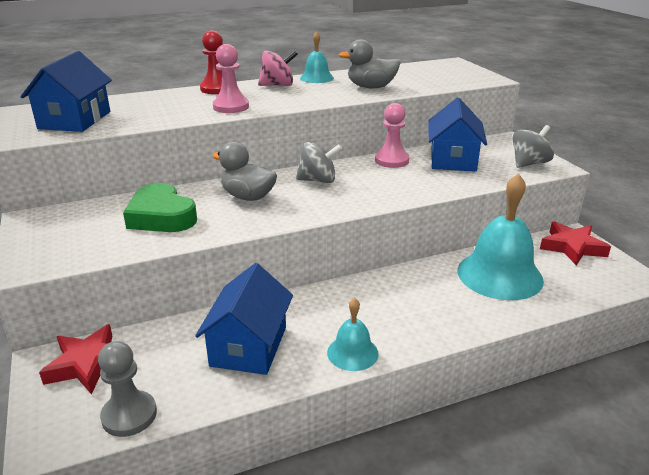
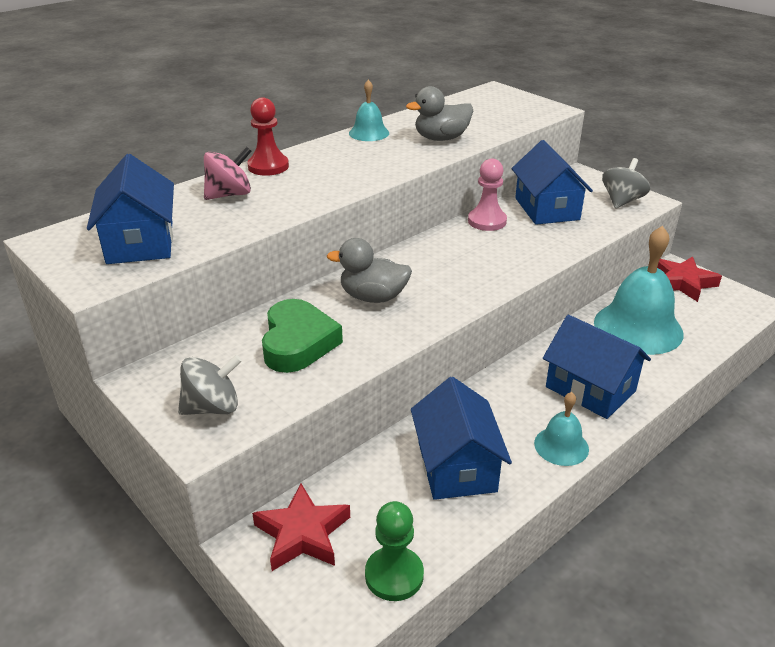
camera: 20 degrees left, 5 degrees up
(129, 415) = (394, 575): grey pawn -> green pawn
(161, 216) = (298, 342): green heart -> green heart turned 120 degrees counterclockwise
(231, 107) = (312, 191): pink pawn -> none
(278, 85) = (335, 150): pink spinning top -> pink spinning top (229, 195)
(318, 180) = (431, 261): grey spinning top -> grey spinning top (212, 407)
(415, 314) = (590, 389): none -> blue house

